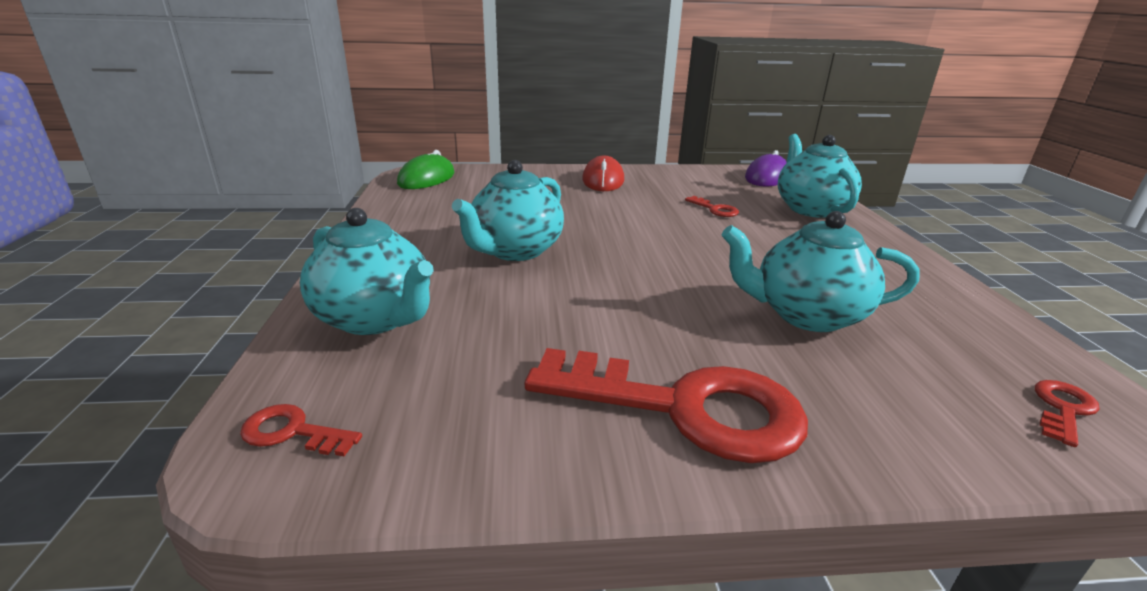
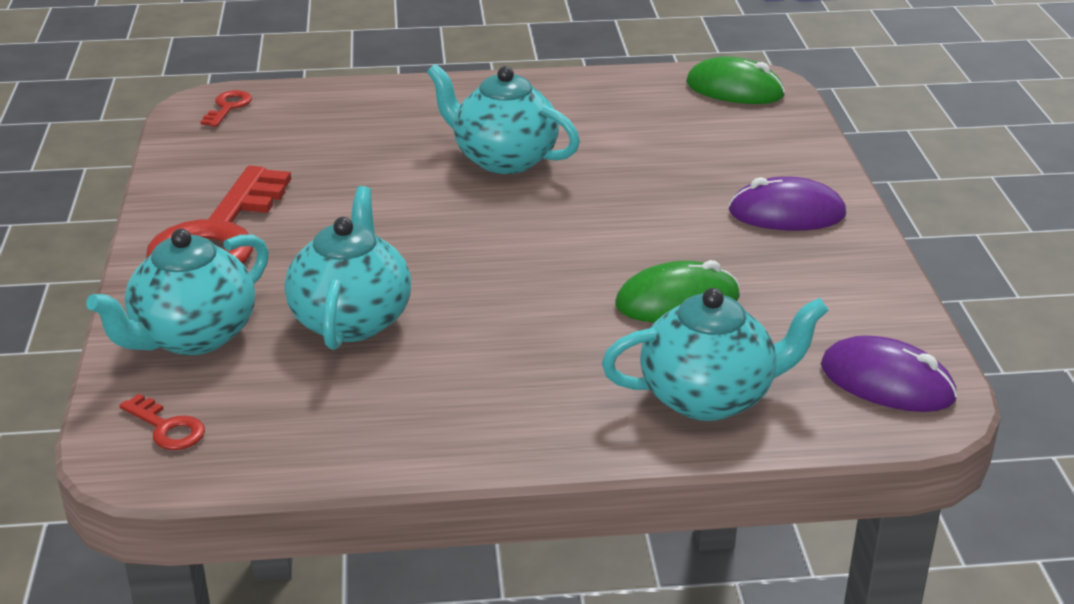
camera: 90 degrees right, 5 degrees up
(376, 318) = (362, 111): turquoise teapot -> turquoise teapot (193, 337)
(603, 180) = (786, 213): red mouse -> purple mouse
(715, 209) = (677, 301): red key -> green mouse

